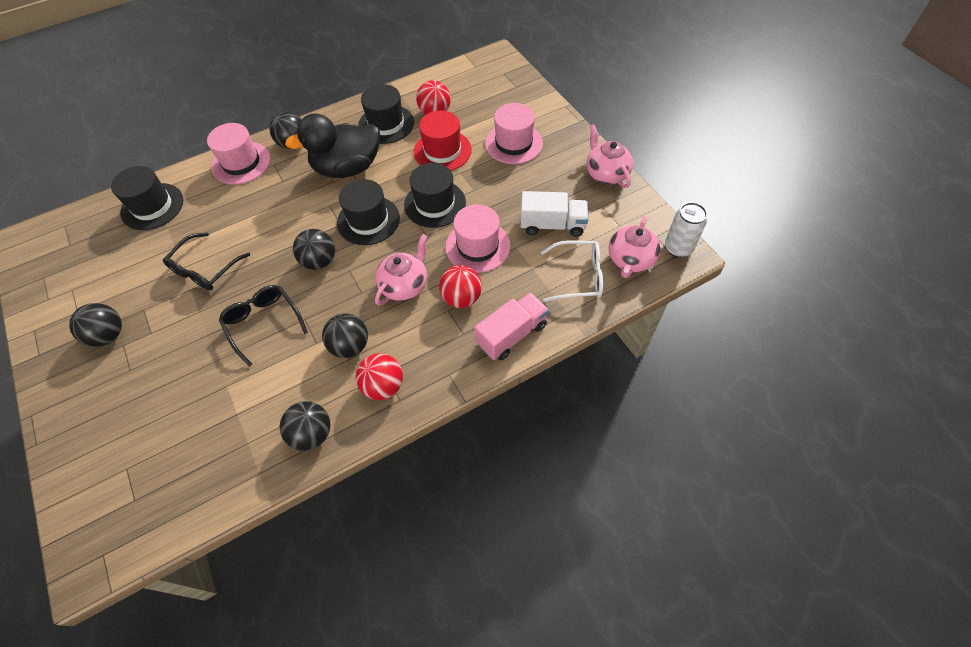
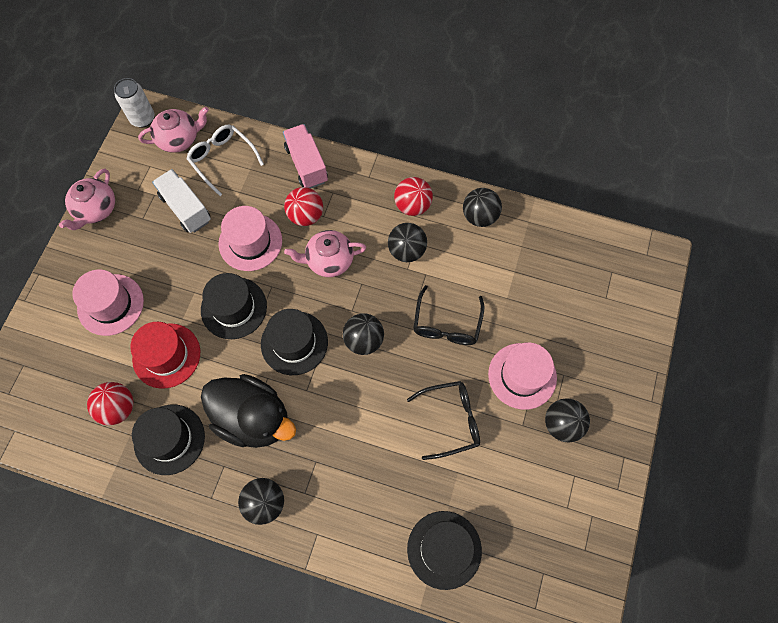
camera: 135 degrees left, 10 degrees up
(241, 163) = (329, 527): pink hat -> pink hat (522, 376)
(511, 334) = (306, 164): pink truck -> pink truck turned 60 degrees clockwise

